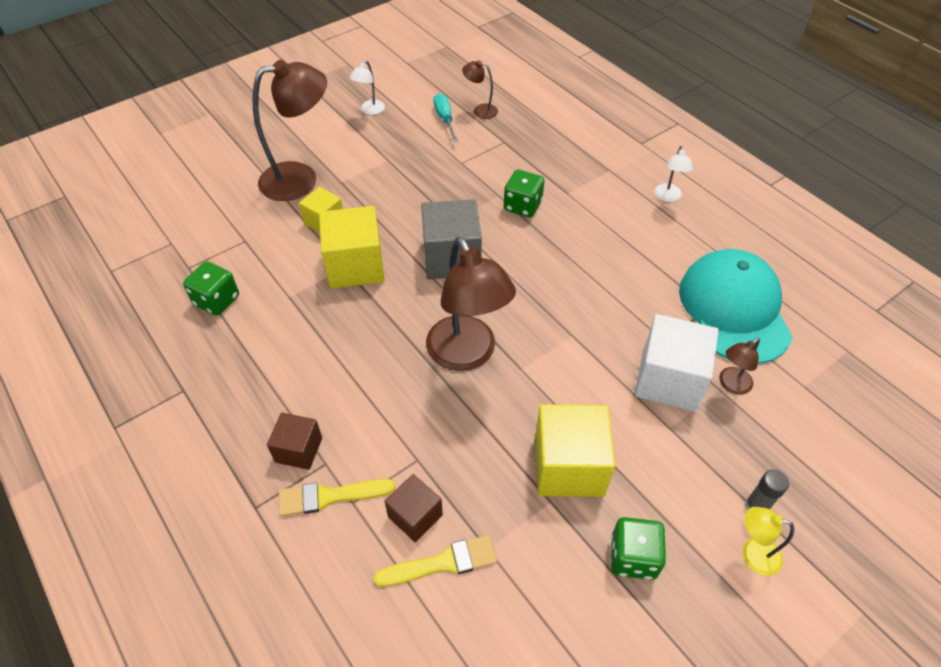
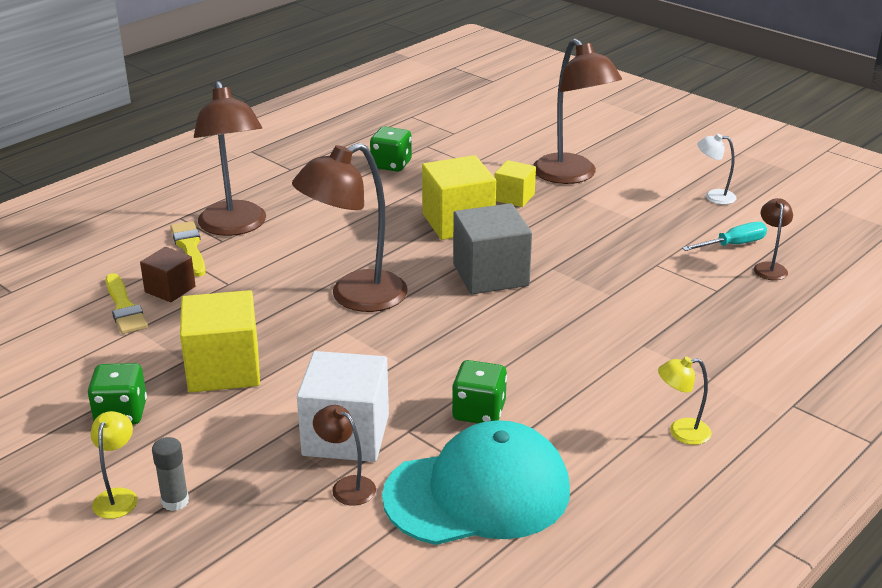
camera: 80 degrees right, 20 degrees down
(299, 450) = (235, 227): brown cube -> brown lamp
(522, 206) = (599, 313): green dice -> green dice (479, 412)
(668, 197) = (681, 432): white lamp -> yellow lamp

